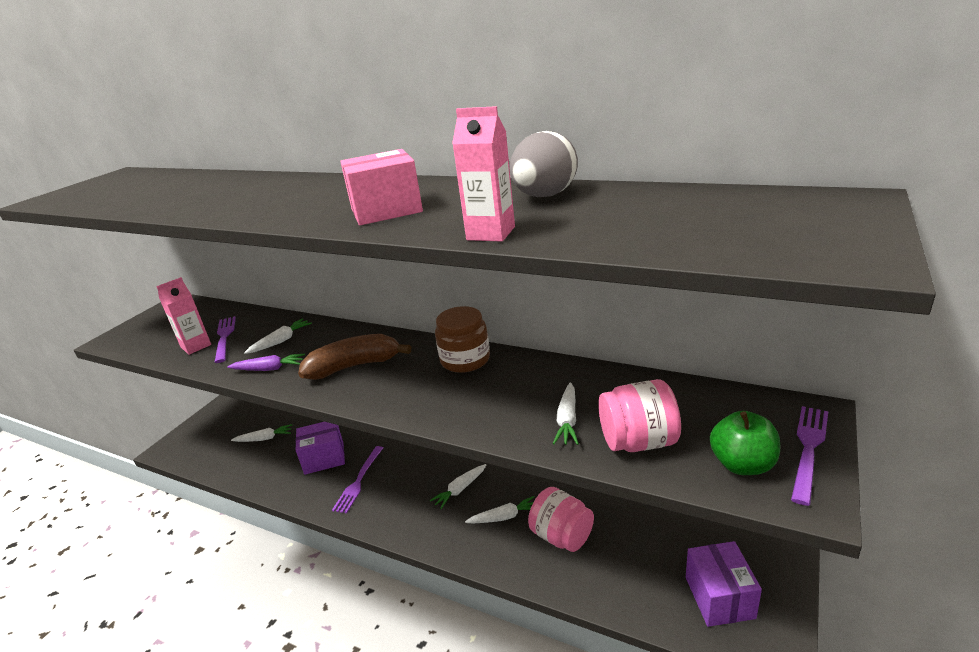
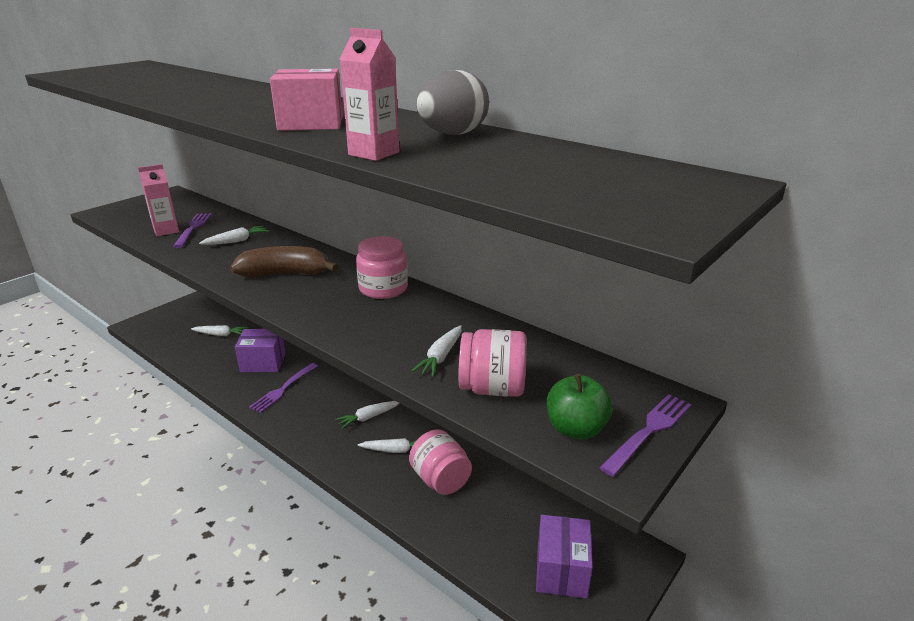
camera: 10 degrees right, 0 degrees up
(269, 369) = (214, 261): purple carrot -> none
(465, 360) = (383, 288): brown jar -> pink jar

